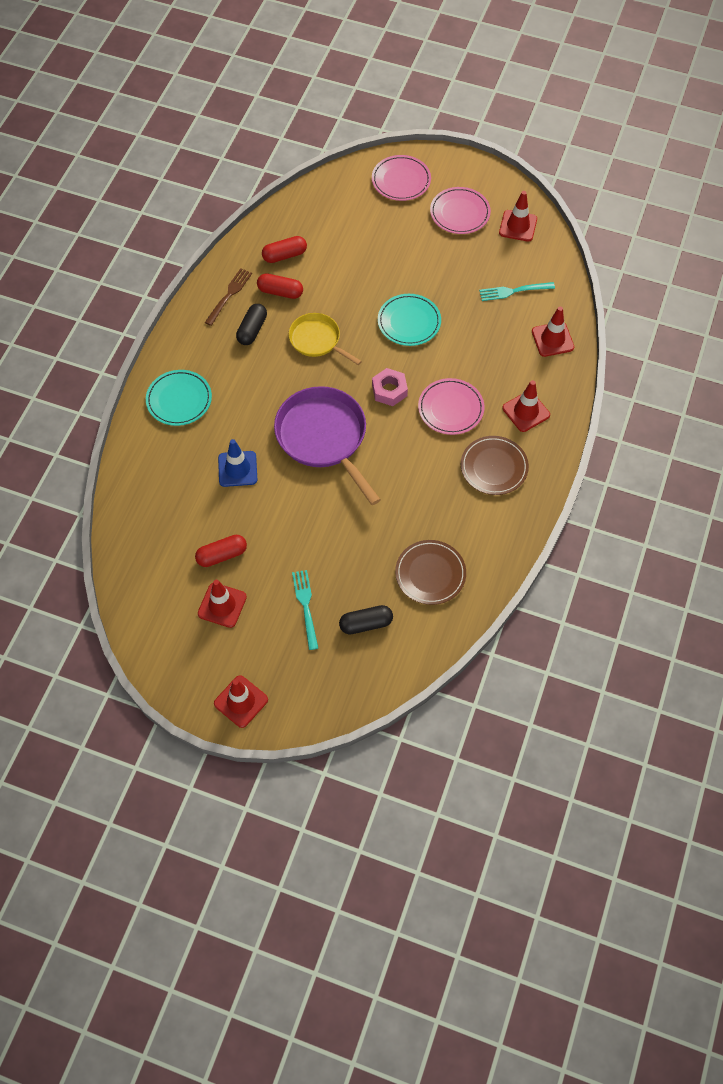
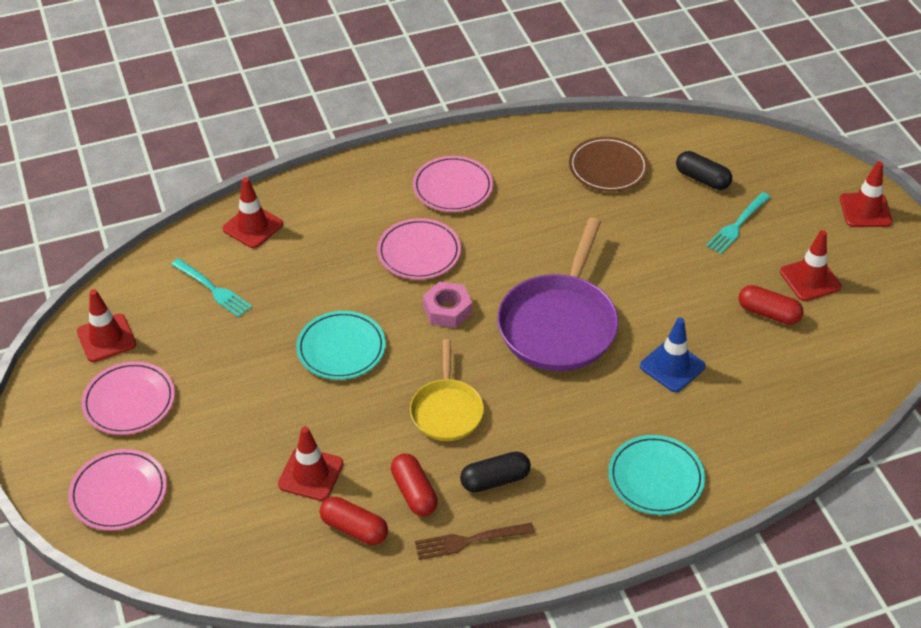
camera: 130 degrees left, 15 degrees down
(494, 467) = (452, 187): brown plate -> pink plate
(526, 411) = (365, 199): red traffic cone -> red traffic cone (311, 474)

